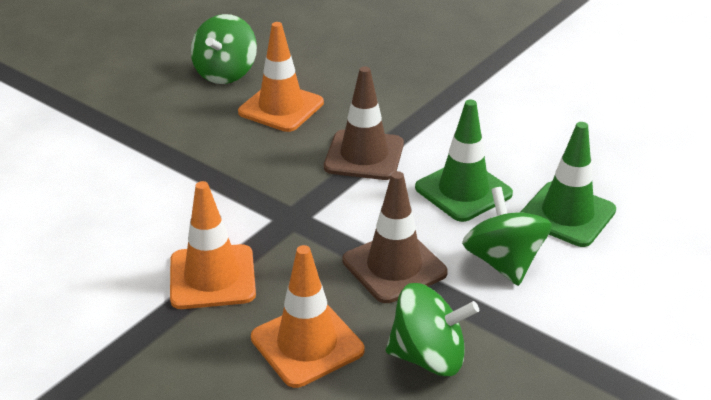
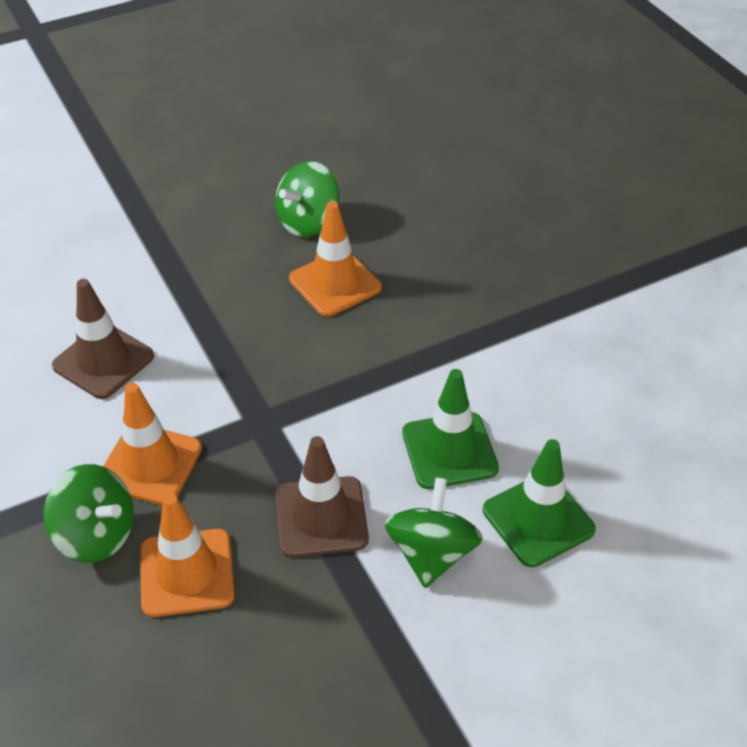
camera: 25 degrees right, 10 degrees up
(364, 155) = (378, 371): brown traffic cone -> brown traffic cone (103, 361)
(429, 357) = (286, 633): green spinning top -> green spinning top (96, 535)

